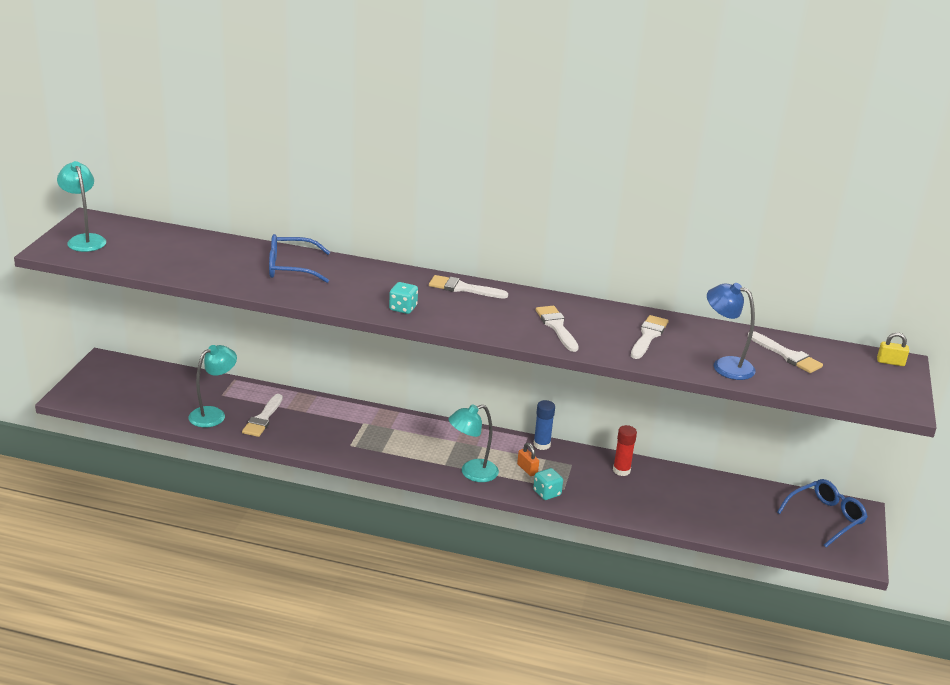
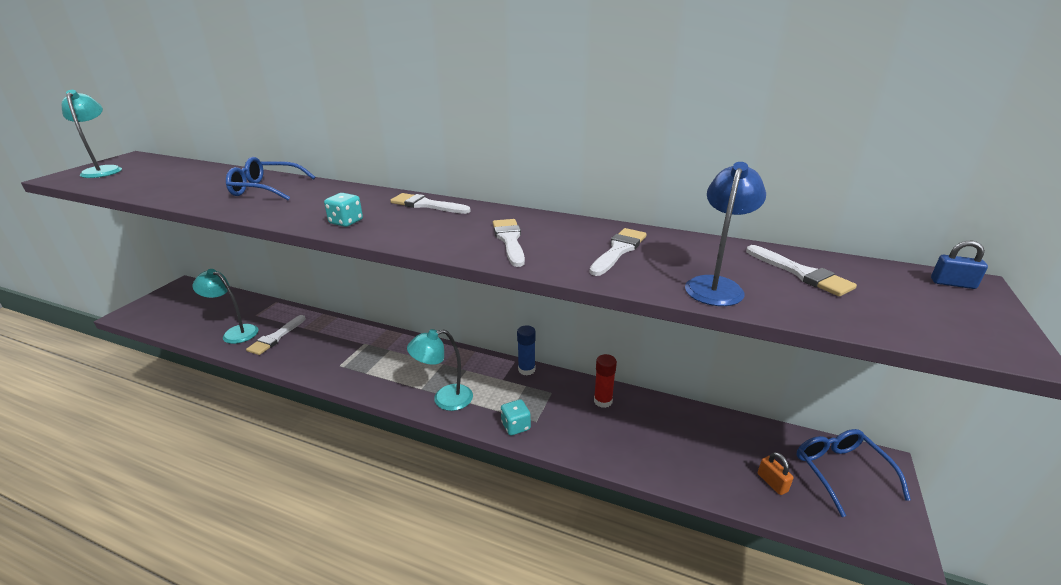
camera: 10 degrees right, 0 degrees up
(213, 414) = (235, 332): turquoise lamp -> turquoise lamp turned 120 degrees counterclockwise
(527, 469) = (503, 397): orange padlock -> orange padlock (772, 483)
(725, 365) = (716, 285): blue lamp -> blue lamp turned 75 degrees clockwise
(825, 517) = (840, 472): blue glasses -> blue glasses turned 75 degrees counterclockwise
(890, 362) = (952, 283): yellow padlock -> blue padlock

